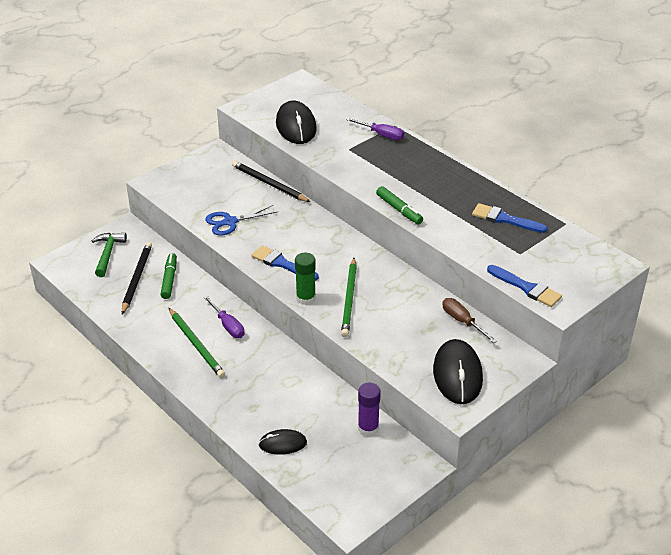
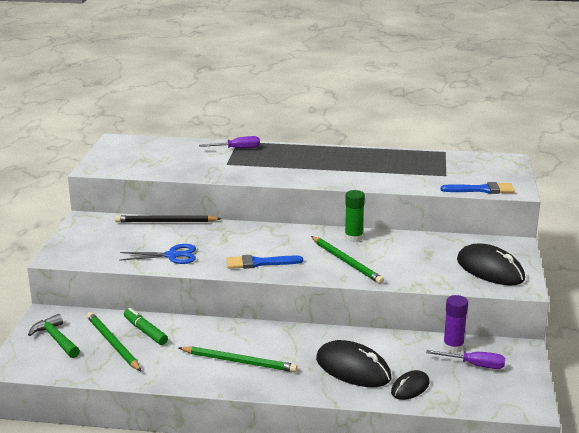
camera: 40 degrees left, 15 degrees down
(136, 279) = (113, 344): black pencil -> green pencil
(227, 325) = (246, 338): purple screwdriver -> purple screwdriver (475, 365)
(230, 222) = (172, 255): blue scissors -> blue scissors turned 120 degrees counterclockwise
(296, 126) = (159, 165): black mouse -> black mouse (353, 368)
(306, 298) = (313, 275): green glue stick -> green glue stick (353, 237)
(399, 210) = (325, 182): green marker -> none
(462, 321) = (443, 241): brown screwdriver -> none
(505, 219) = (404, 162): blue brush -> none

